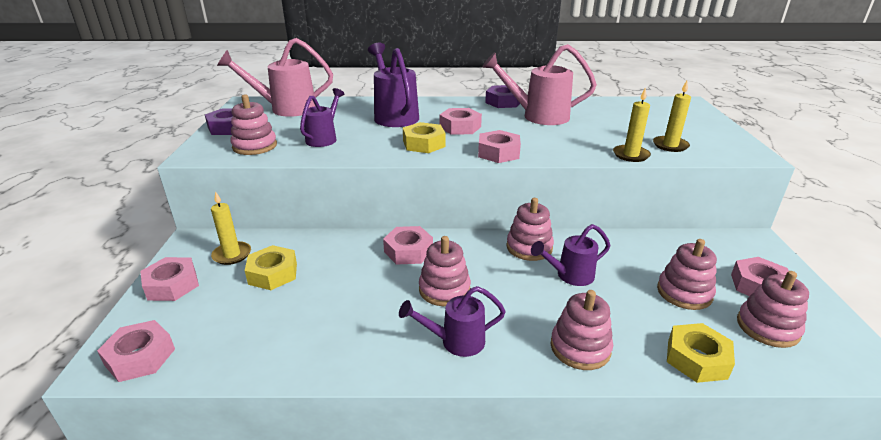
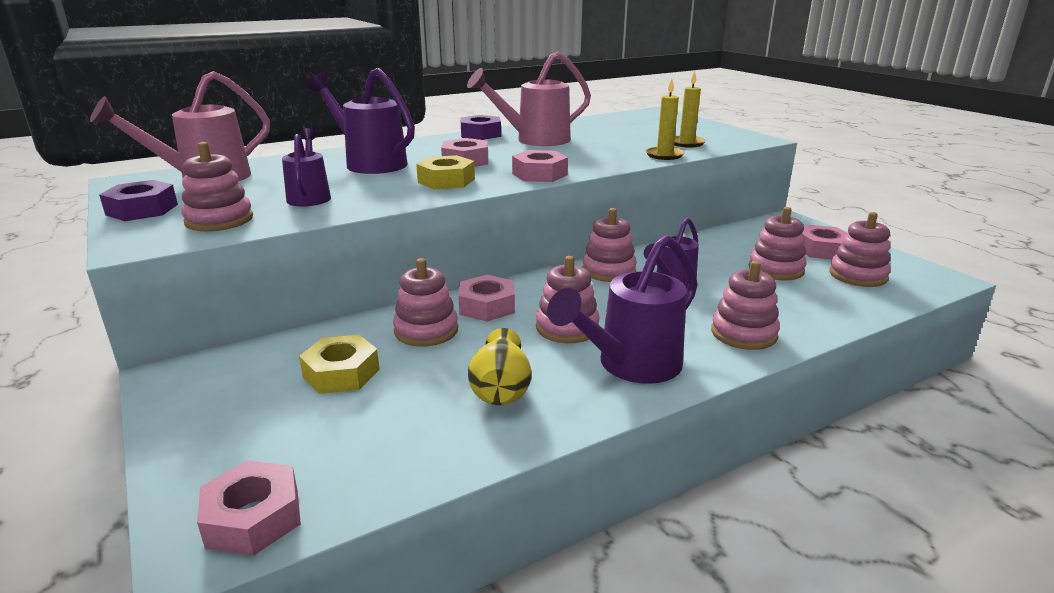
camera: 30 degrees left, 5 degrees down
(172, 285) = (200, 429): pink nut -> none
(232, 255) = (254, 372): yellow candle -> none
(350, 324) = (501, 388): none -> yellow vase
(351, 258) = (426, 330): none -> pink stacking toy
(456, 341) = (630, 366): purple watering can -> purple watering can, size x1.62
(697, 359) = (836, 312): yellow nut -> none

